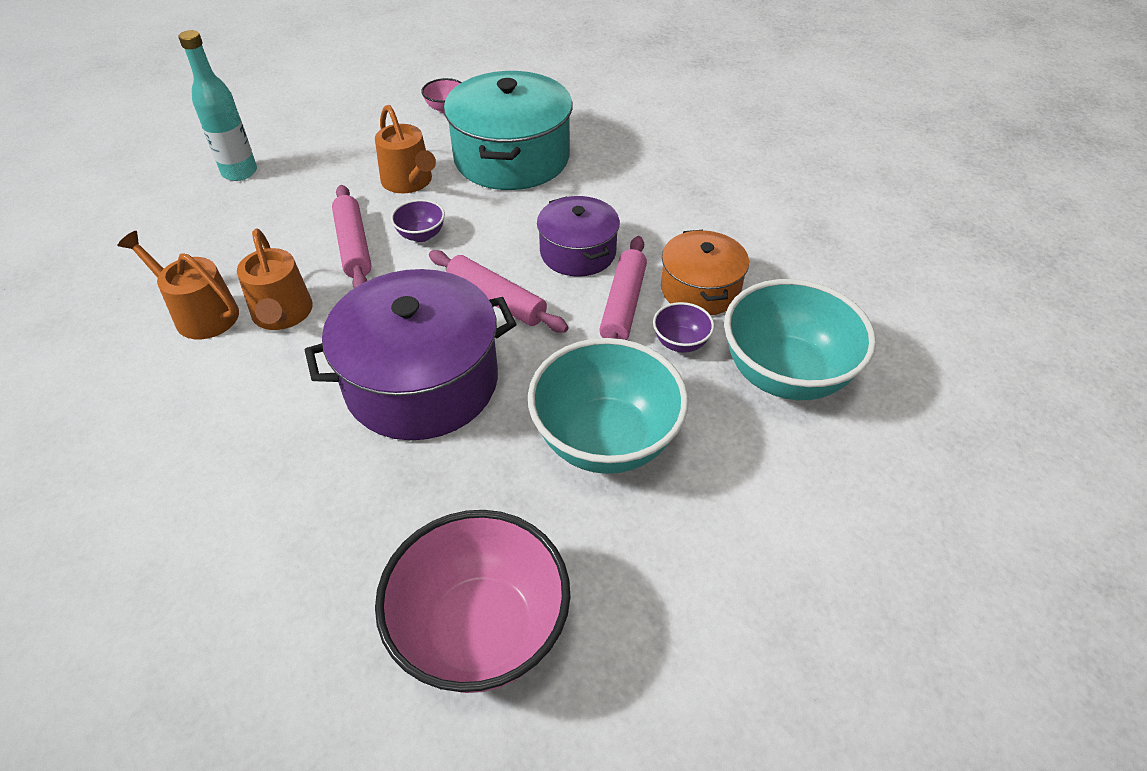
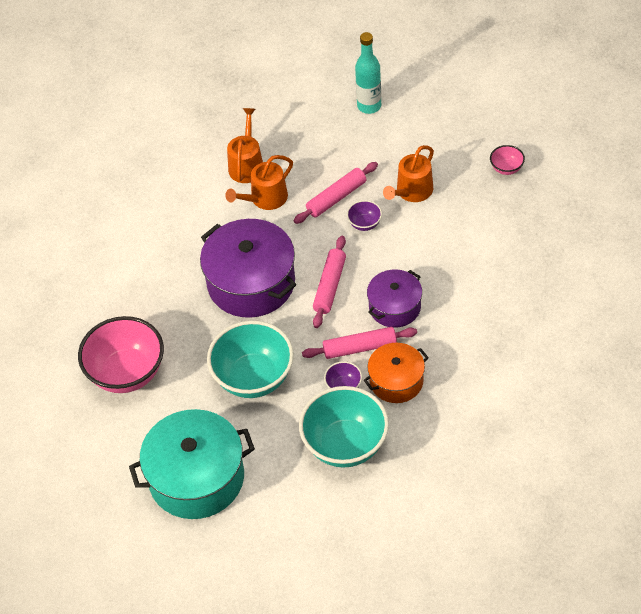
camera: 70 degrees right, 5 degrees up
(511, 157) = (472, 231): turquoise pot -> turquoise pot (196, 478)

